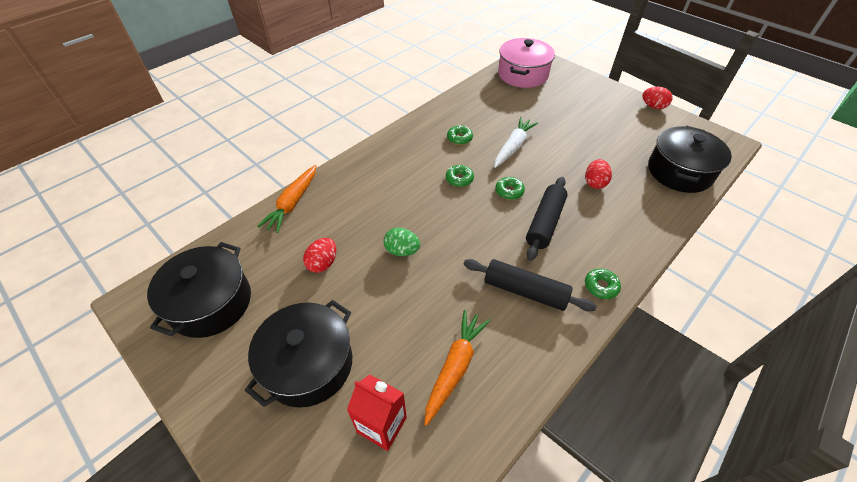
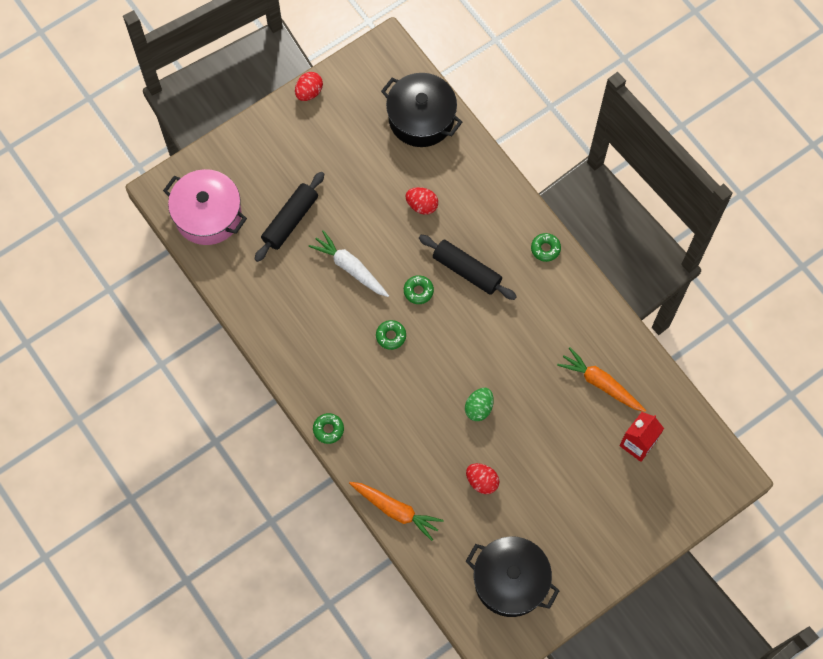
camera: 80 degrees left, 20 degrees up
(308, 364) = (582, 495): black pot -> none
(459, 138) = (323, 321): green donut -> green donut (328, 429)
(525, 291) = (540, 311): black rolling pin -> black rolling pin (290, 220)

